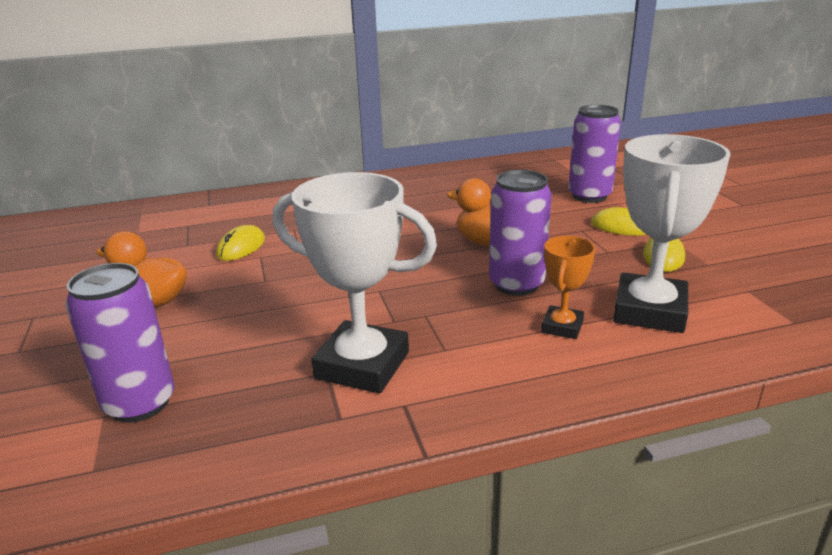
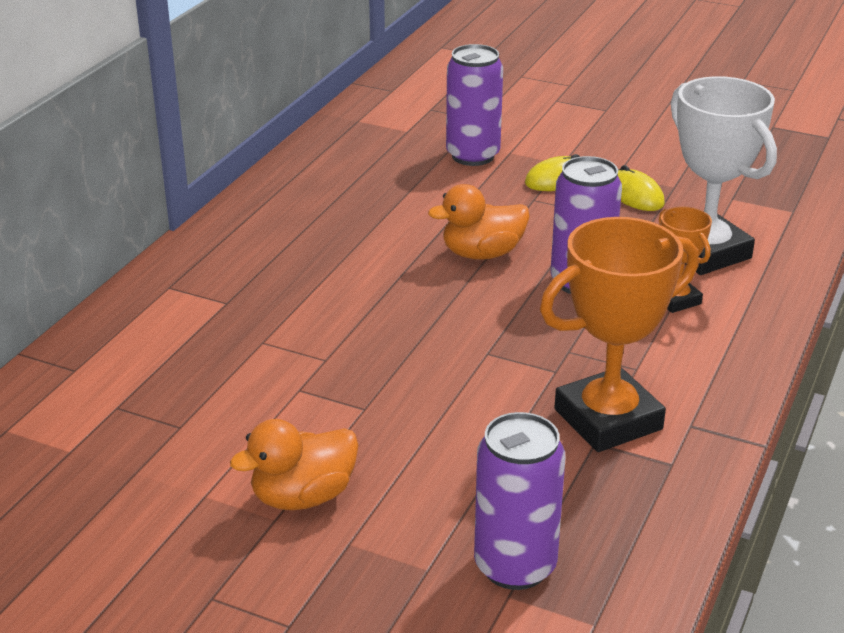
camera: 50 degrees left, 5 degrees up
(241, 247) = (253, 392): yellow mouse -> none
(362, 365) = (608, 419): white trophy -> orange trophy

